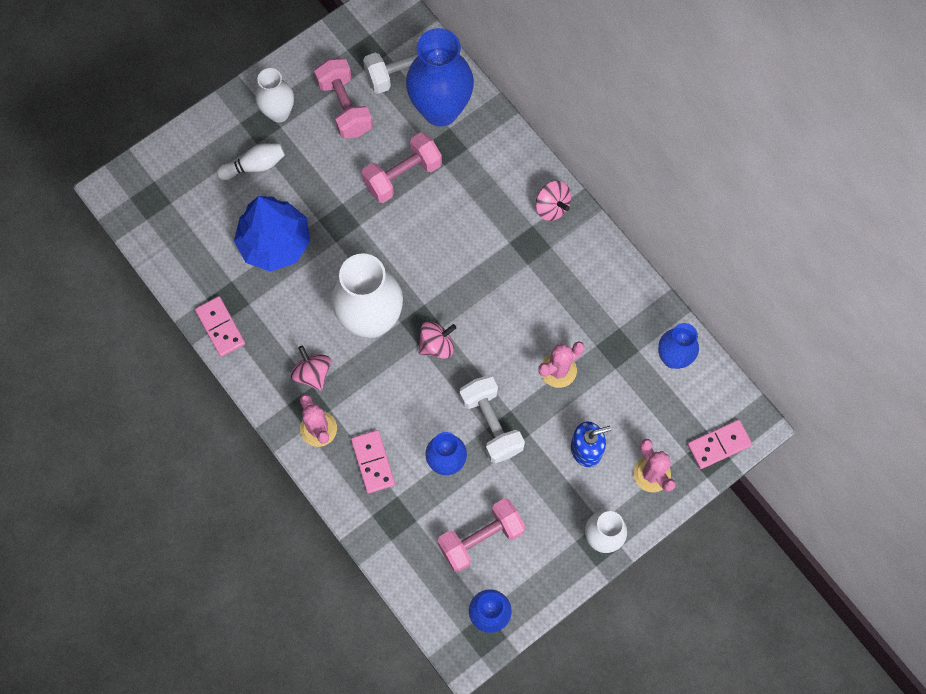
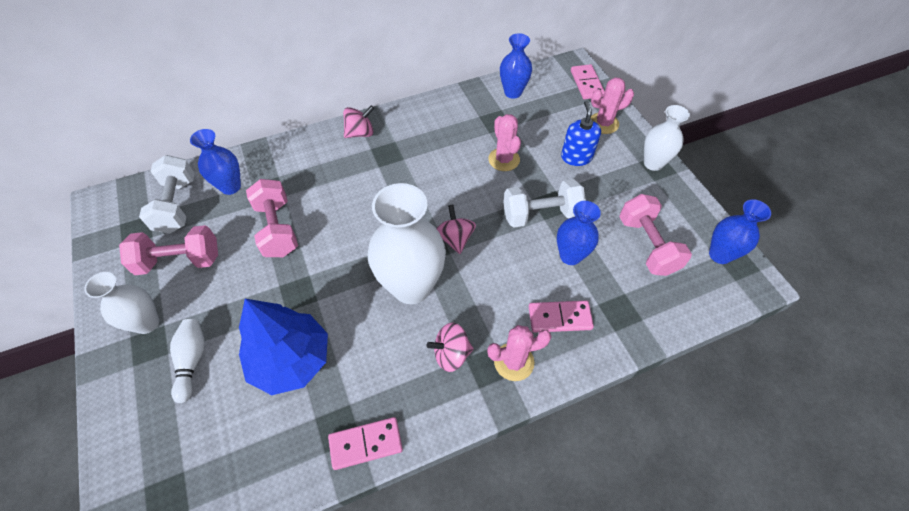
camera: 75 degrees left, 15 degrees down
(440, 110) = (230, 187): blue vase -> blue vase, size x0.57

